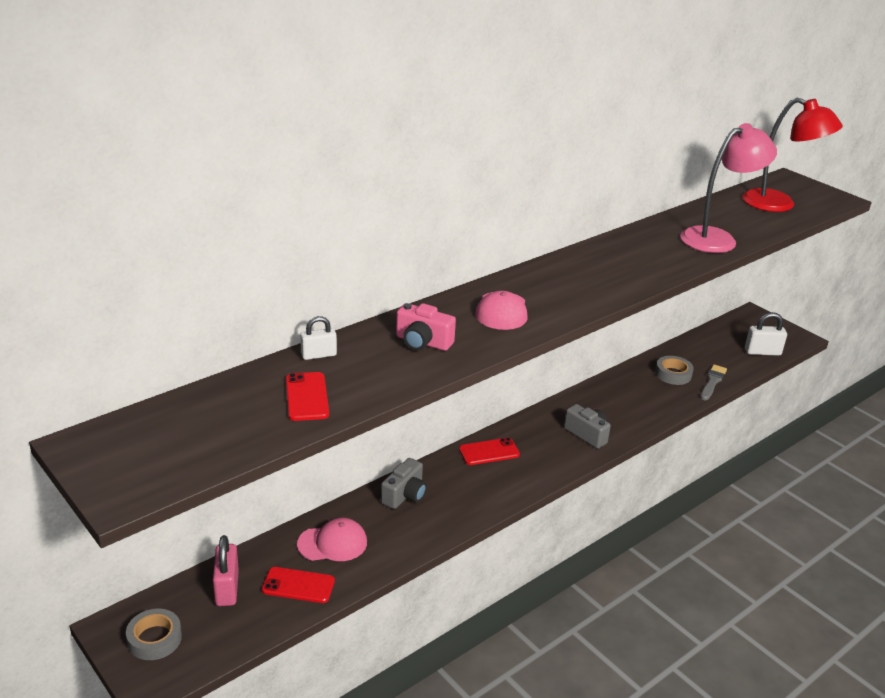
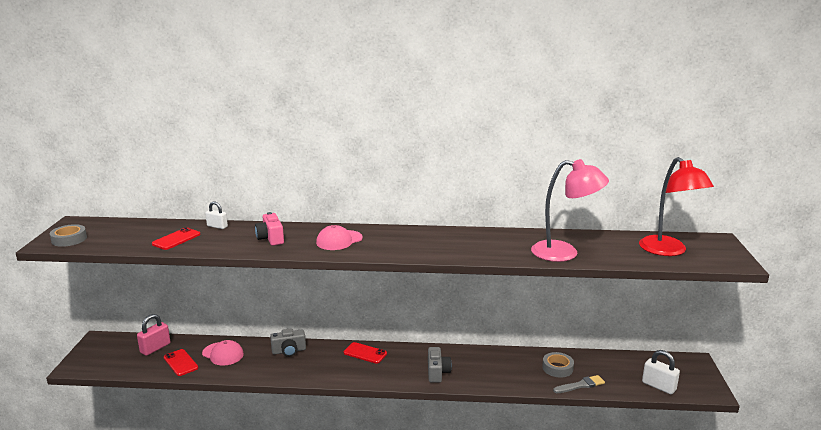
camera: 45 degrees right, 10 degrees down
(154, 639) = (102, 351): grey tape -> grey tape (69, 239)

